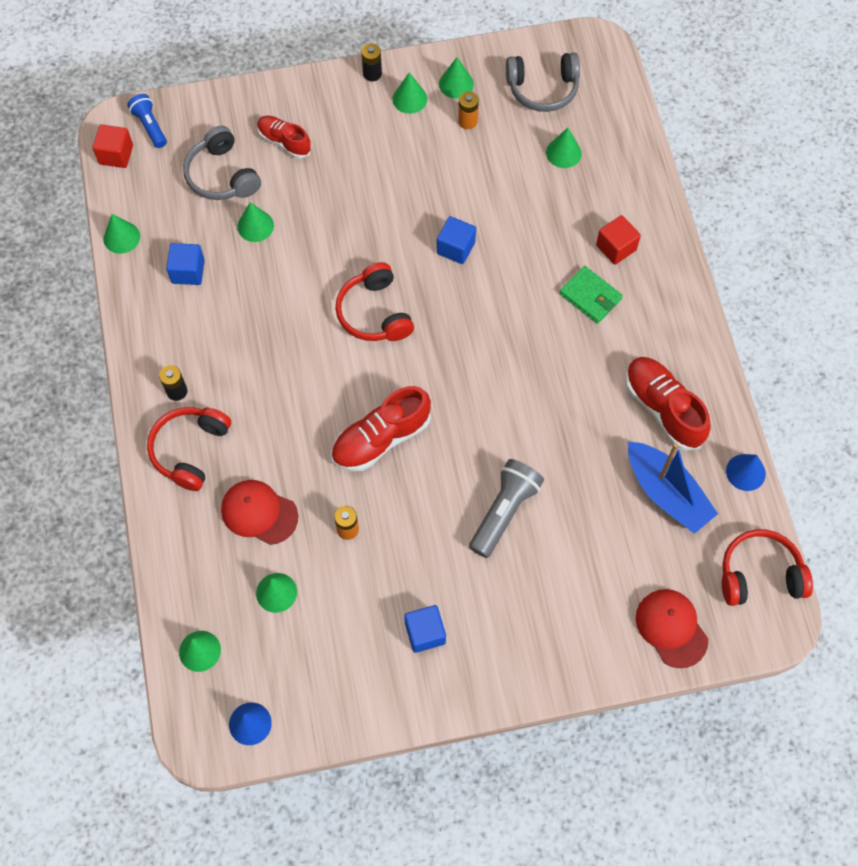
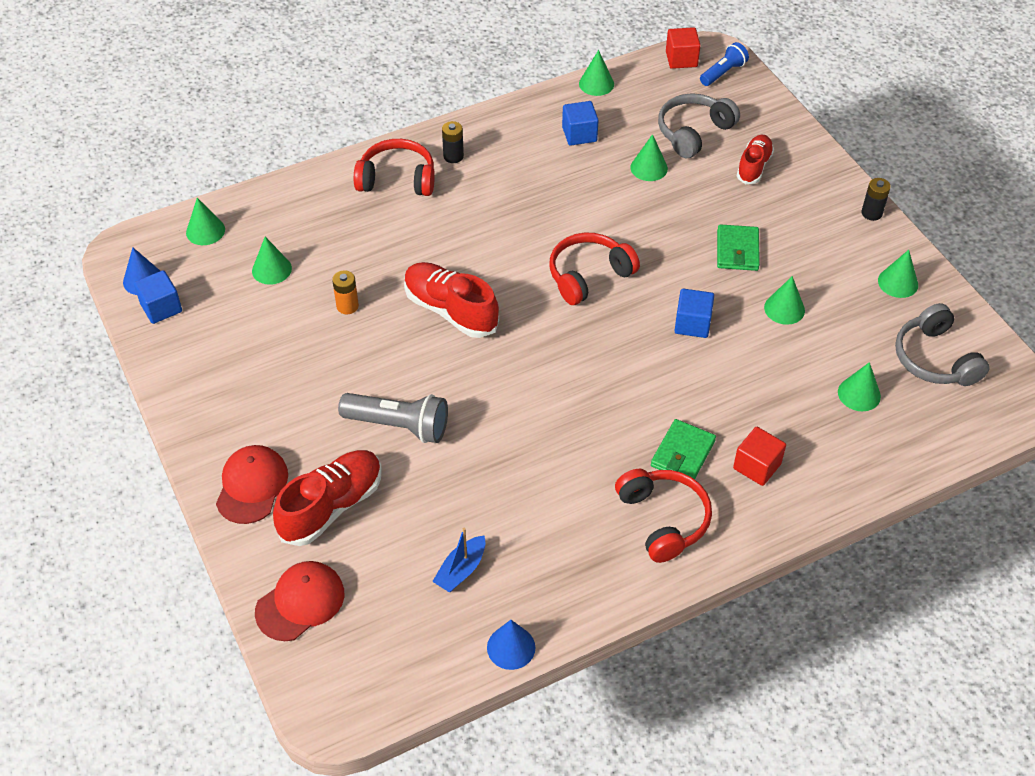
camera: 75 degrees right, 15 degrees down
(259, 513) = (348, 239): red cap -> red cap (252, 486)
(382, 187) = (737, 250): none -> green wallet
(409, 99) = (857, 249): green cone -> green cone (784, 309)
(425, 633) = (253, 388): blue cube -> blue cube (161, 308)
(467, 121) = (855, 302): orange battery -> none
(663, 409) = (565, 549): red shoe -> red shoe (331, 506)
(666, 493) = (461, 570): blue boat -> blue boat, size x0.55
(759, 575) = (384, 682): red headphones -> red headphones (663, 519)

